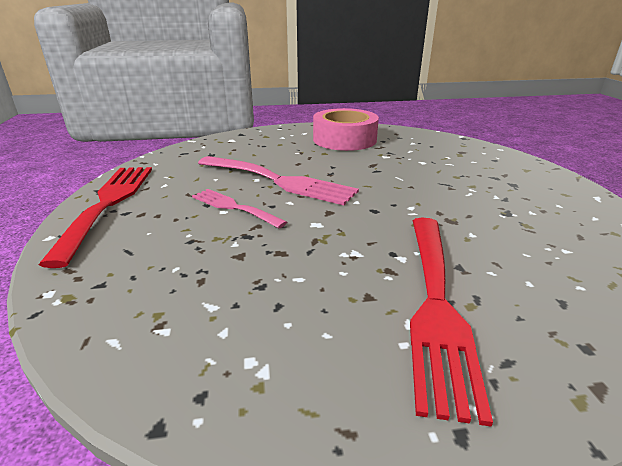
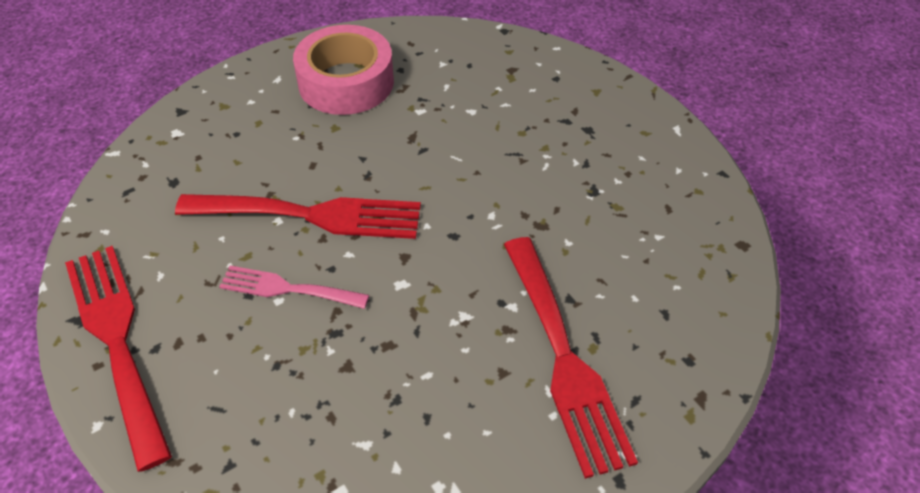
camera: 25 degrees left, 20 degrees up
(279, 181) = (311, 215): pink fork -> red fork

